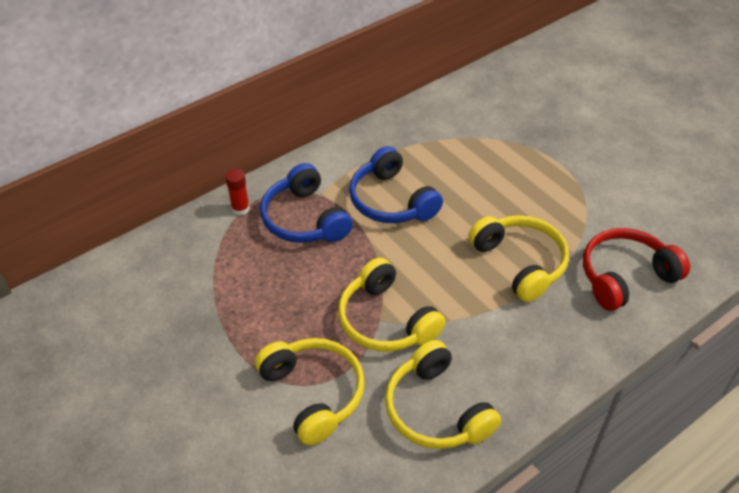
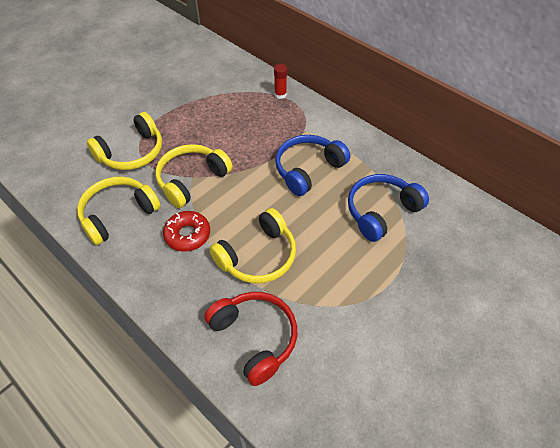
camera: 80 degrees right, 5 degrees up
(305, 219) = (278, 126): blue headphones -> blue headphones (381, 211)
(481, 329) = (187, 235): none -> red donut

